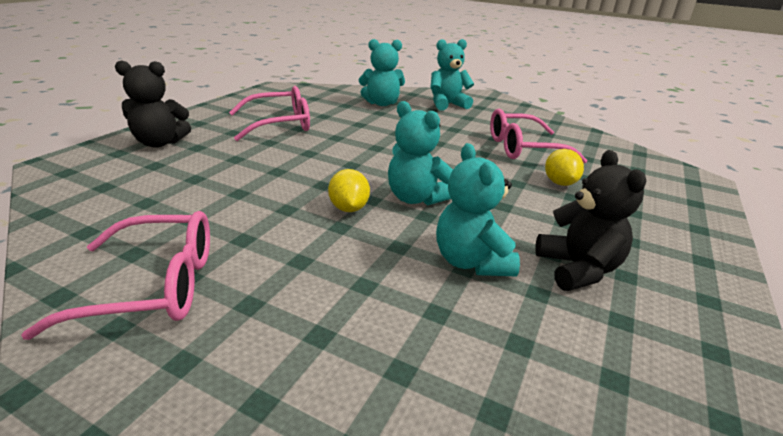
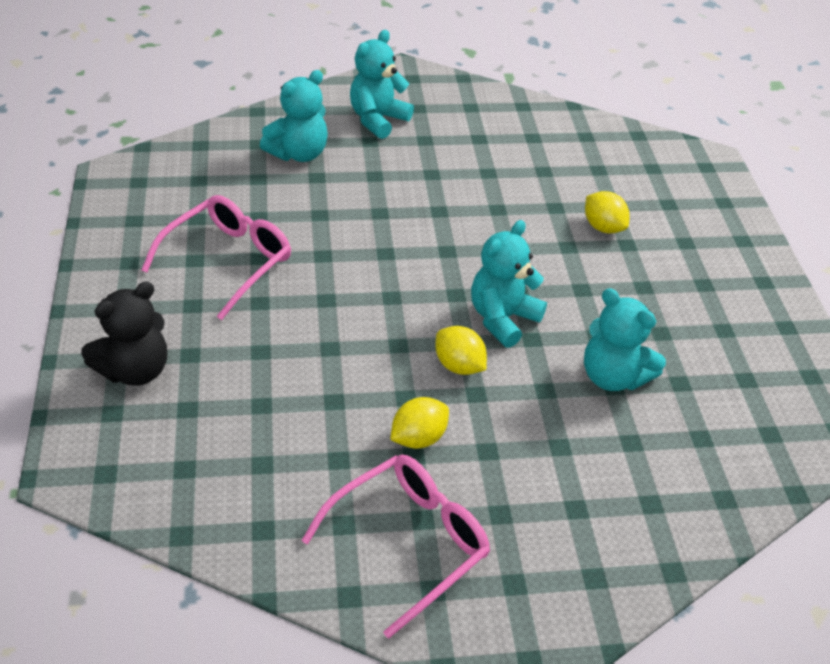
camera: 35 degrees left, 15 degrees up
(261, 231) = (418, 438): none -> yellow lemon
(416, 198) = (502, 318): turquoise teddy bear -> turquoise teddy bear turned 120 degrees clockwise
(523, 148) = (529, 180): pink glasses -> none
(577, 269) = (689, 341): black teddy bear -> none

